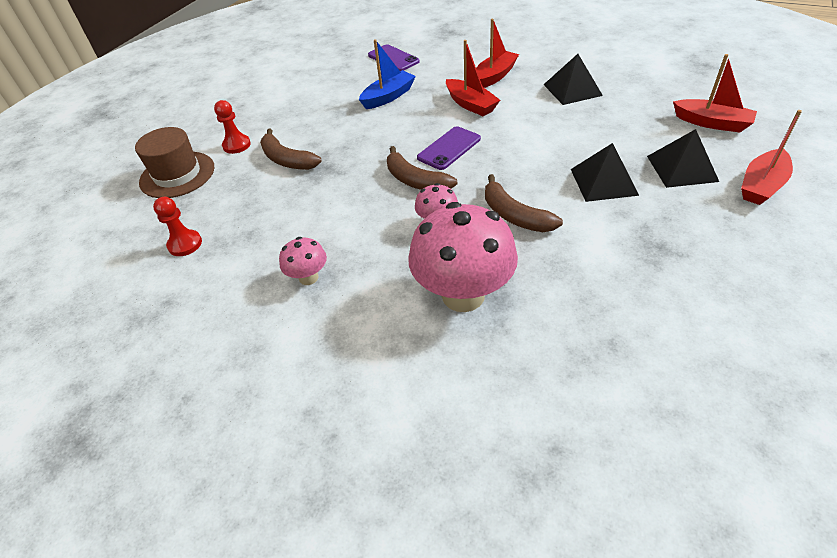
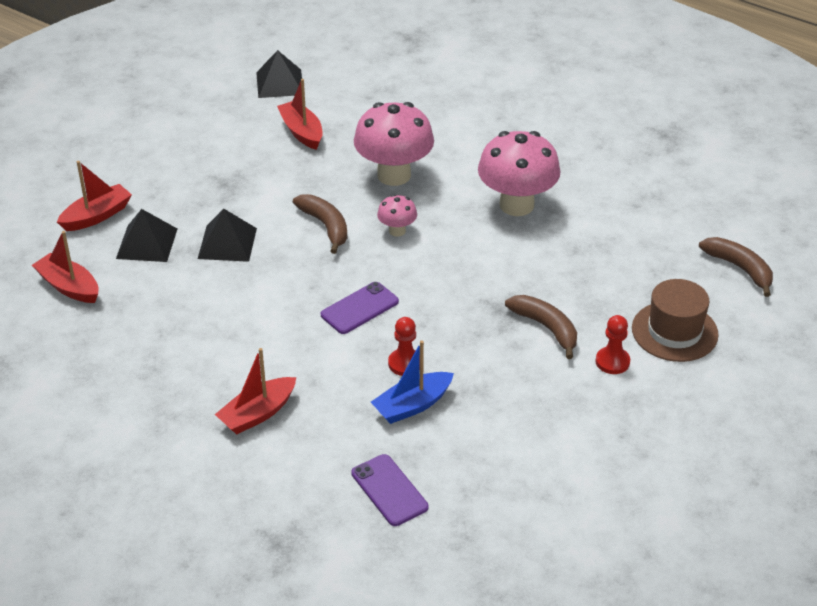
camera: 175 degrees left, 5 degrees down
(185, 244) = (637, 250): red pawn -> red pawn (405, 363)
(308, 277) = (516, 205): pink mushroom -> pink mushroom, size x2.08
(415, 181) = (406, 276): brown banana -> brown banana (740, 268)
(470, 104) = (310, 368): red boat -> red boat (302, 132)
(572, 90) = (175, 366): black pyramid -> black pyramid (280, 83)

